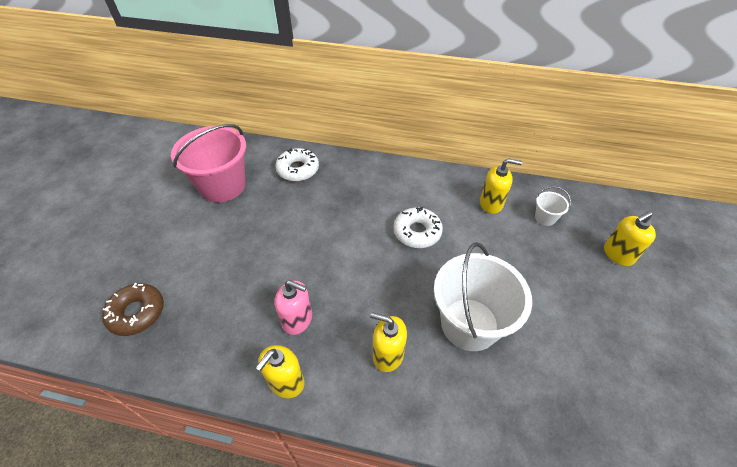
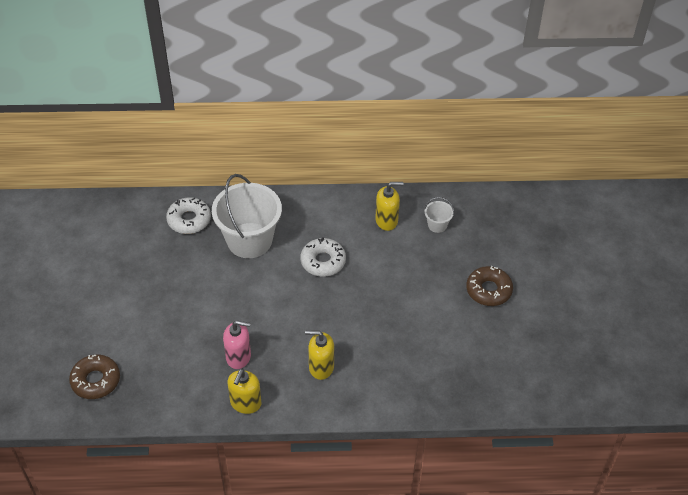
camera: 15 degrees left, 0 degrees up
(222, 186) = (119, 252): pink bucket -> none
(469, 324) = (382, 330): white bucket -> white bucket (249, 240)
(602, 301) = (488, 290): none -> brown donut
(618, 254) = (501, 247): yellow soap dispenser -> none

